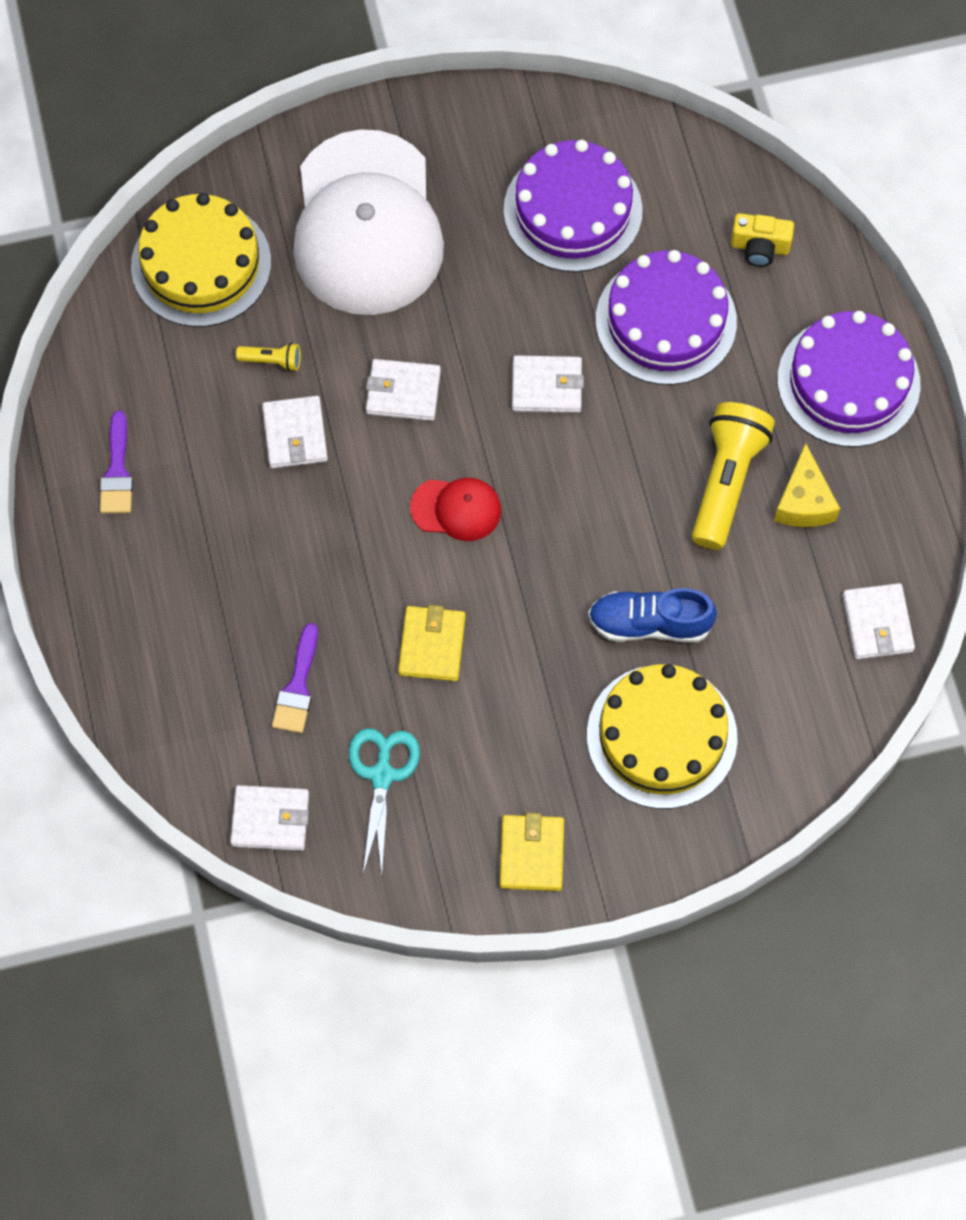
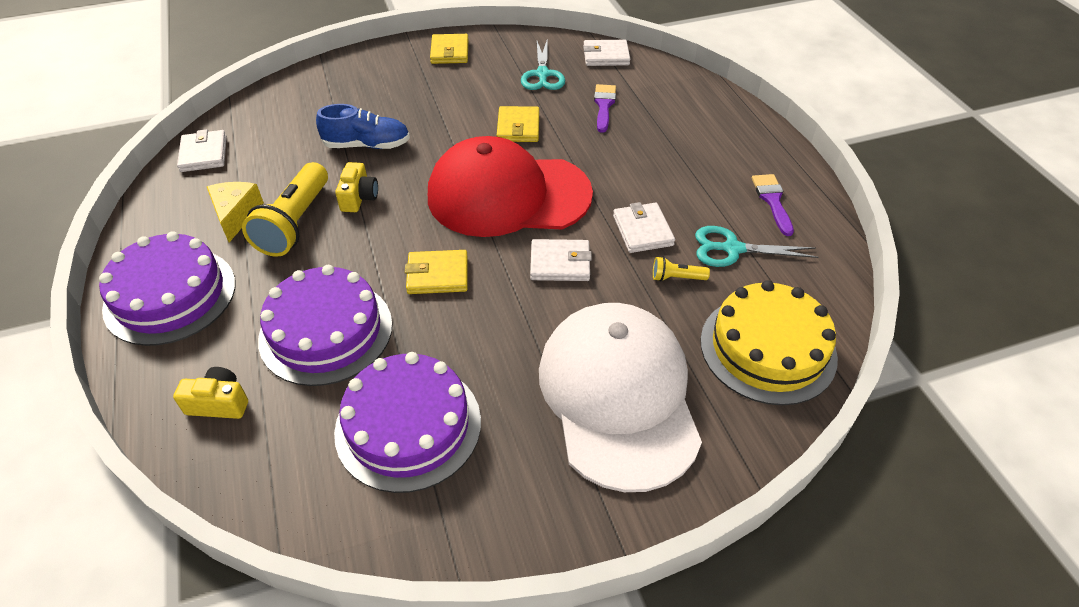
camera: 175 degrees right, 20 degrees down
(195, 397) = (731, 249): none -> turquoise scissors
(456, 509) = (508, 195): red cap -> red cap, size x2.36
(547, 387) = (437, 275): white wallet -> yellow wallet
(650, 520) = (359, 197): none -> yellow camera
(661, 736) = (366, 98): yellow cake -> none

